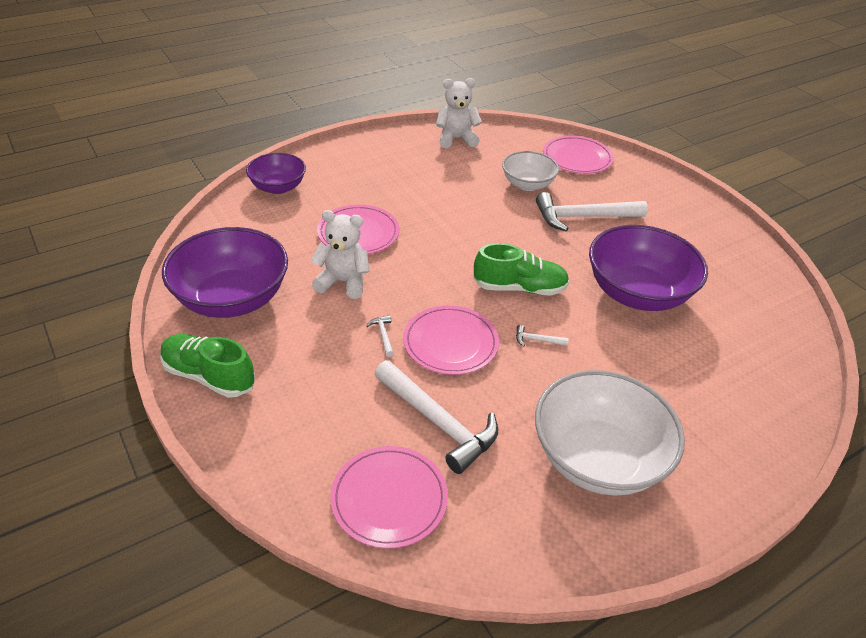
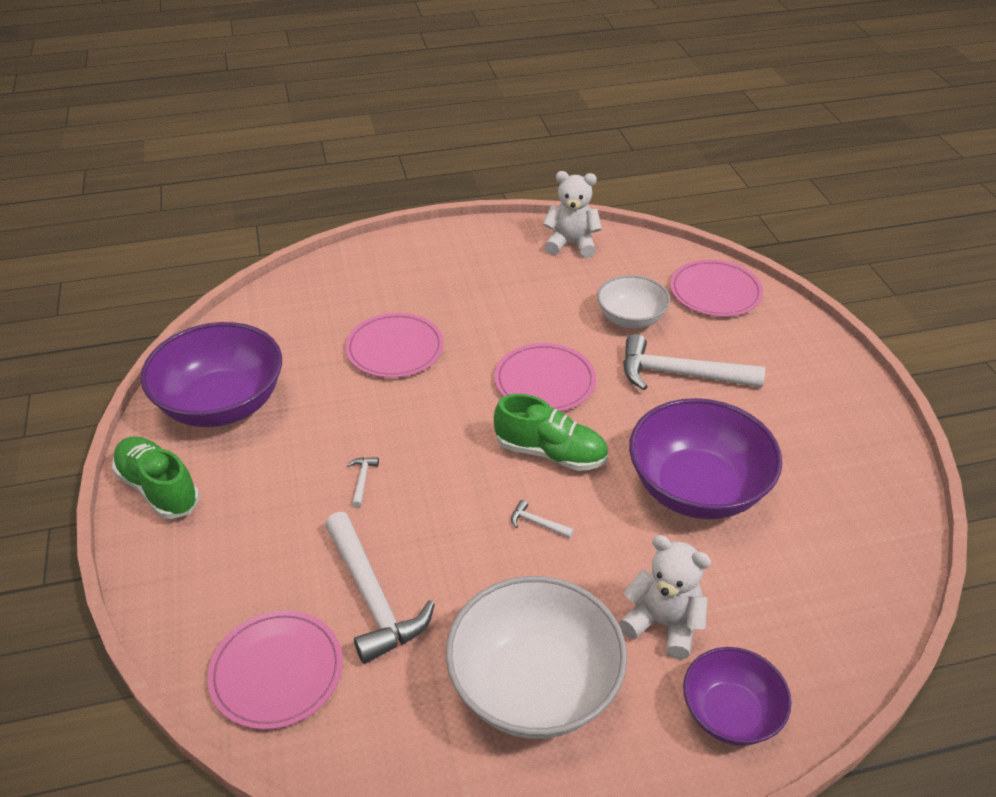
camera: 20 degrees right, 0 degrees up
(278, 187) = (332, 277): purple bowl -> purple bowl (730, 713)
(343, 282) = (349, 406): white teddy bear -> white teddy bear (663, 624)
(450, 343) = (433, 505): pink plate -> pink plate (545, 381)

